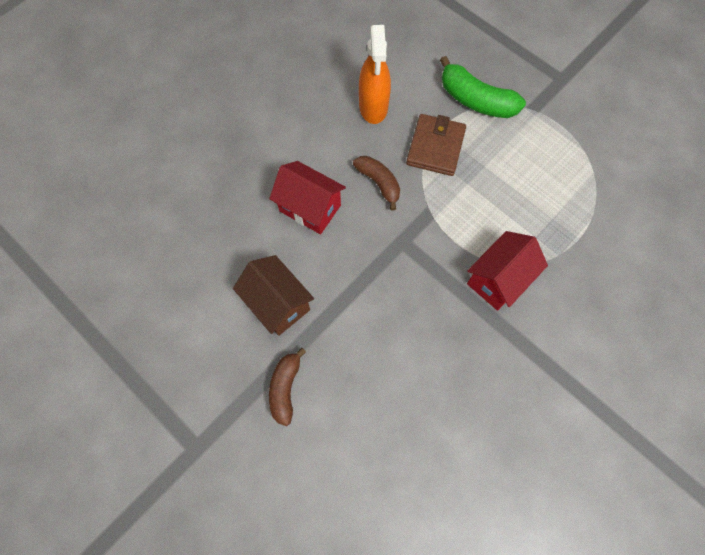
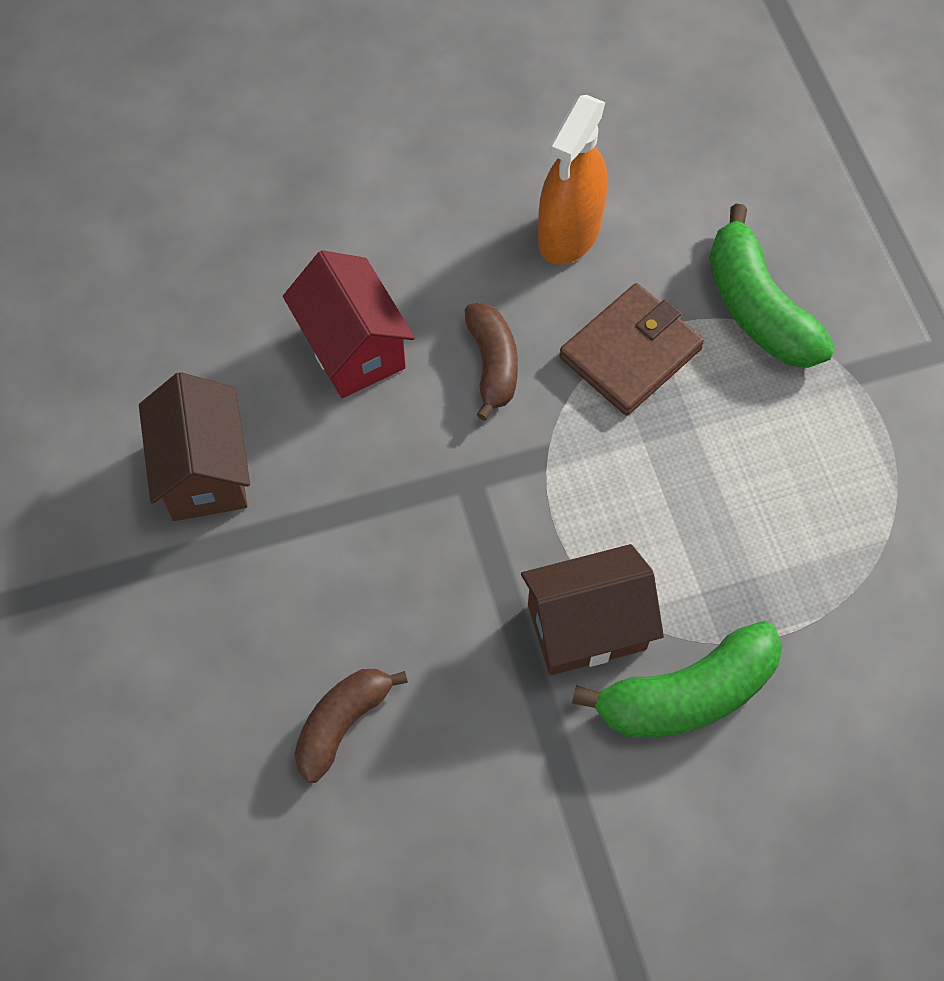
camera: 30 degrees right, 5 degrees down
(285, 388) = (132, 606): brown banana -> brown banana (342, 723)
(498, 279) = (586, 626): red house -> brown house
(559, 285) = (687, 694): none -> green banana

